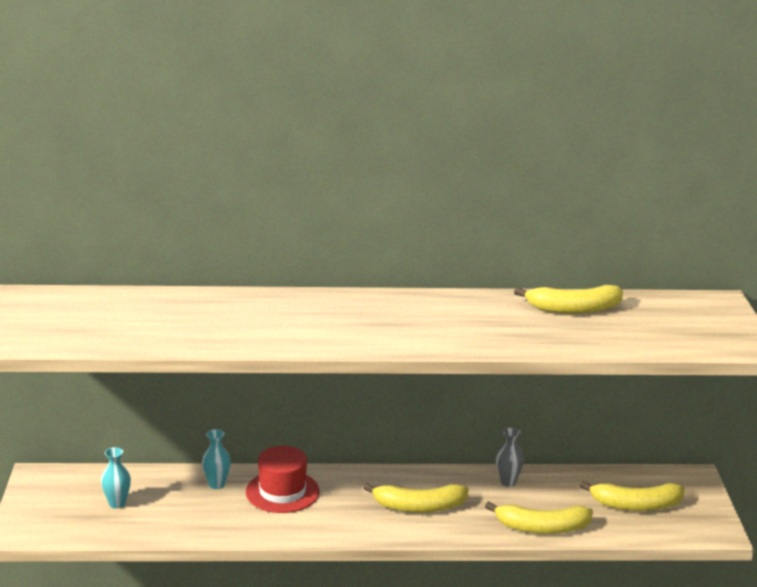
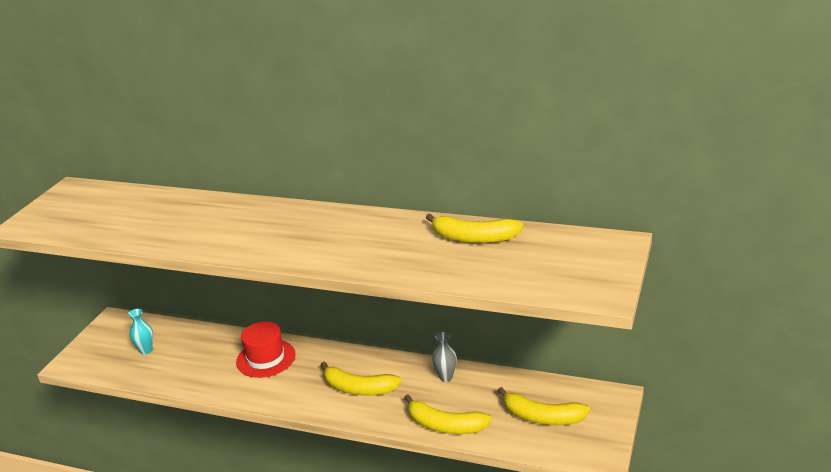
camera: 25 degrees right, 5 degrees up
(216, 484) = (224, 345): turquoise vase -> none

